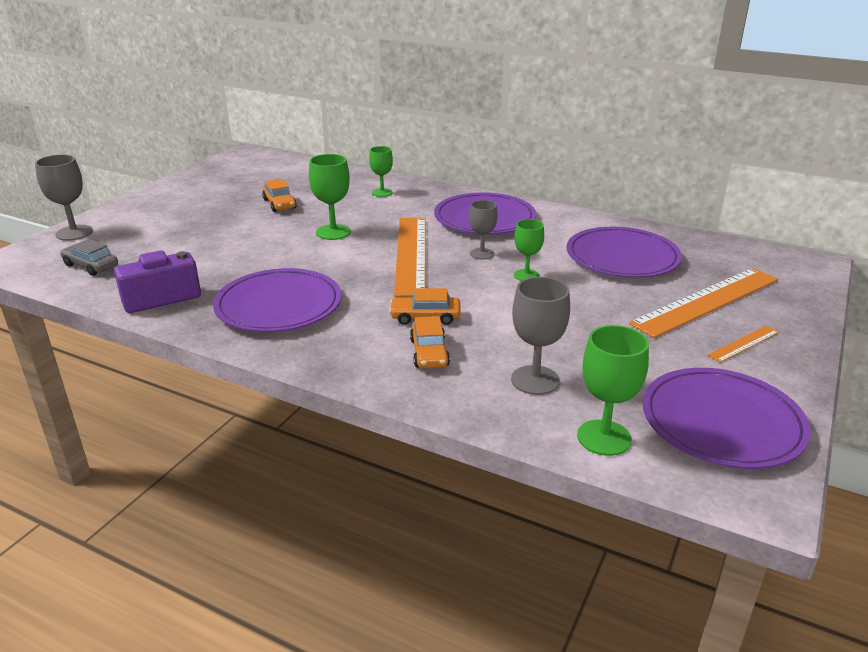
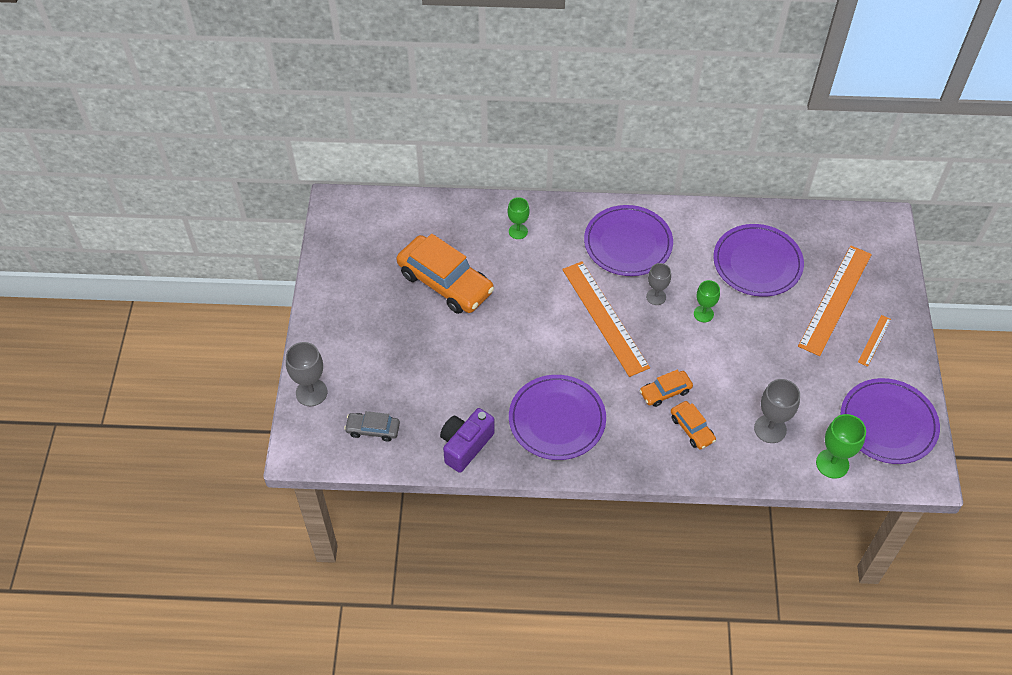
camera: 25 degrees left, 25 degrees up
(279, 204) = (445, 282): orange car -> orange car, size x2.06
(333, 232) = (523, 309): green goblet -> none

